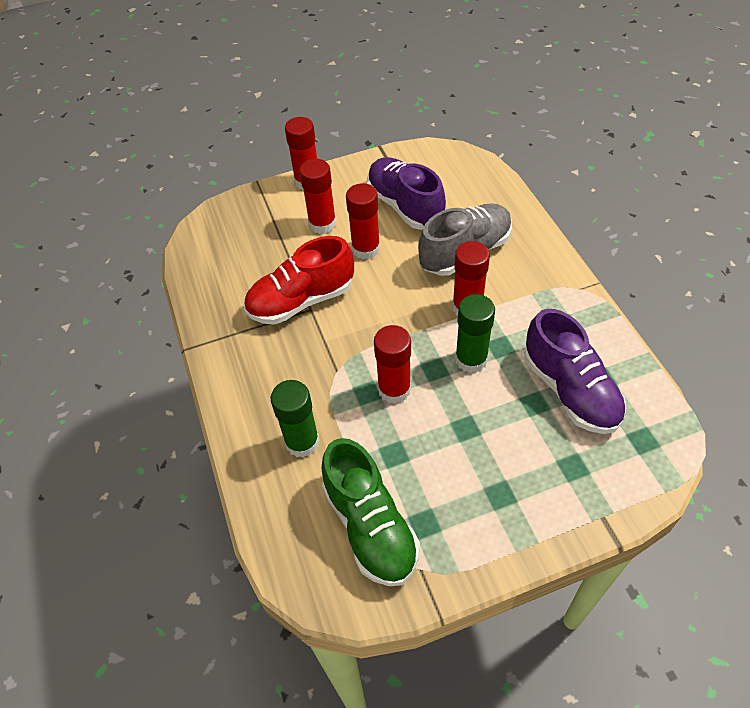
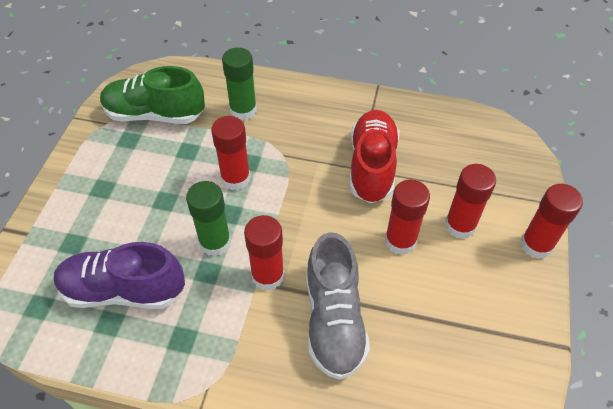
camera: 120 degrees right, 0 degrees up
(405, 206) = (439, 309): purple shoe -> none

